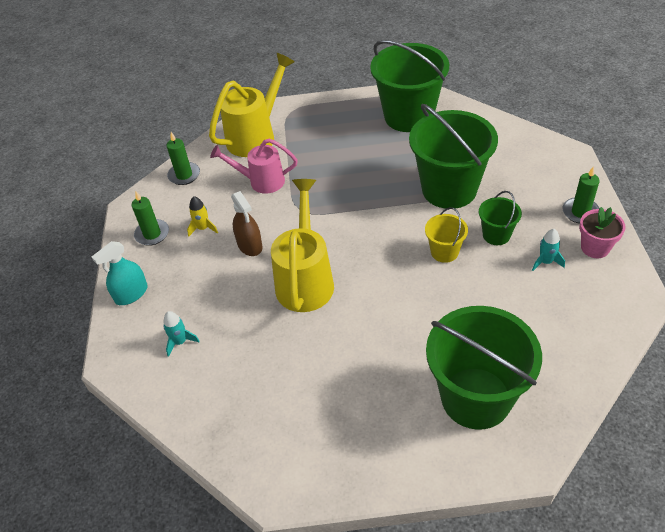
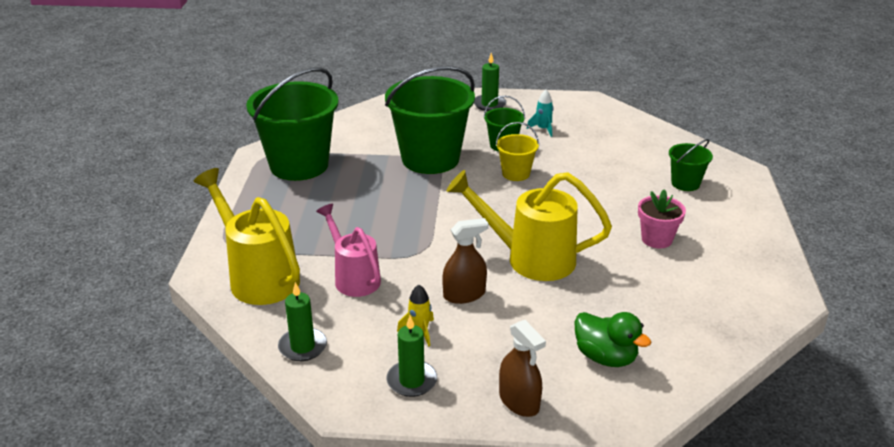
camera: 85 degrees left, 15 degrees down
(131, 294) = (519, 401): turquoise spray bottle -> brown spray bottle
(180, 342) = (605, 357): turquoise rocket -> green duck
(261, 181) = (354, 278): pink watering can -> pink watering can turned 135 degrees clockwise
(475, 398) = (685, 183): green bucket -> green bucket, size x0.47
(595, 248) = (533, 106): pink flower pot -> pink flower pot (656, 239)

